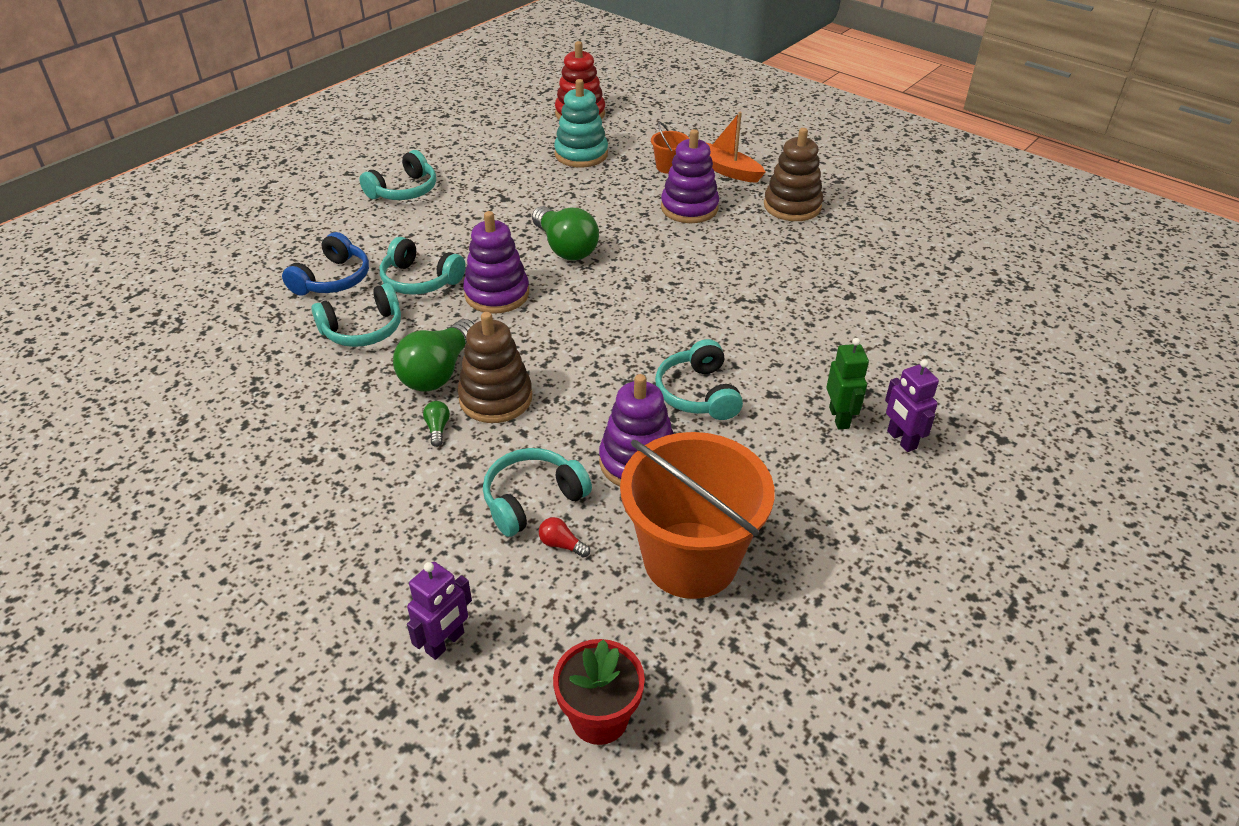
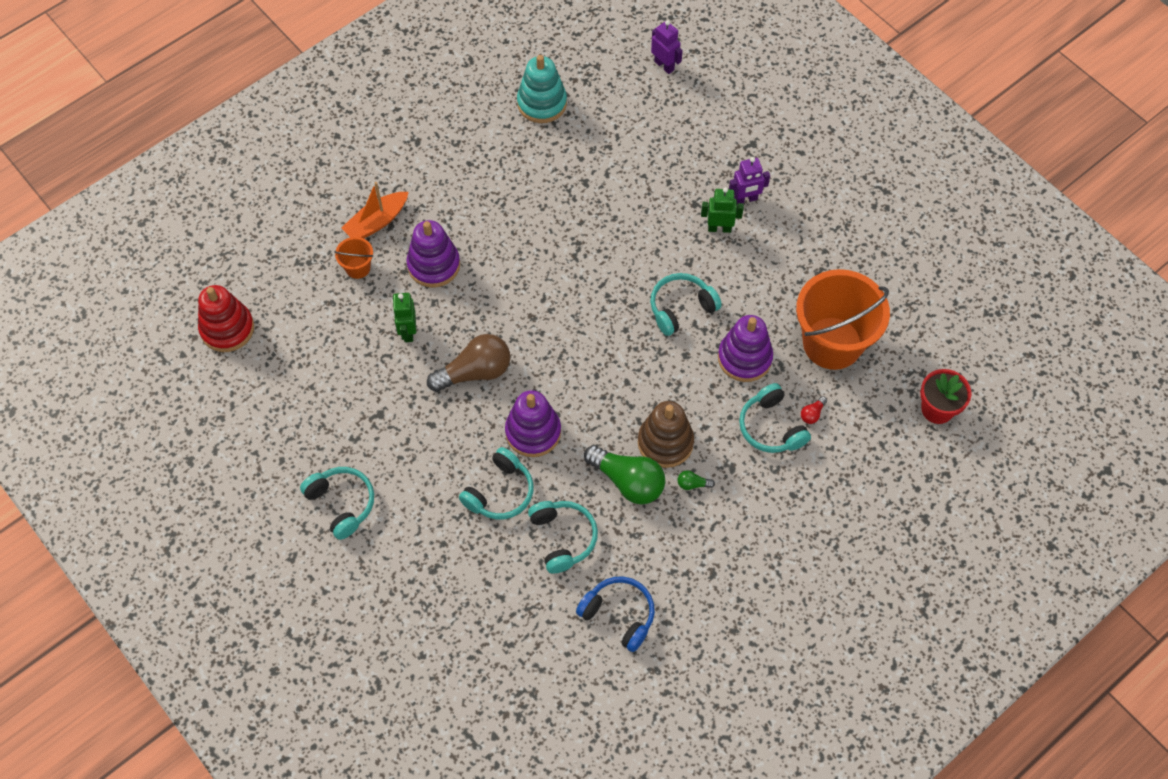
camera: 80 degrees left, 20 degrees up
(333, 279) = (483, 565): blue headphones -> blue headphones (619, 615)
(445, 642) = (881, 486): purple robot -> purple robot (664, 65)
(565, 248) = (475, 372): green light bulb -> brown light bulb
(581, 154) = (313, 339): turquoise stacking toy -> turquoise stacking toy (542, 103)
(603, 202) = (408, 332): none -> green robot
(698, 393) = (681, 308): turquoise headphones -> turquoise headphones turned 150 degrees clockwise
(792, 206) = (450, 187): brown stacking toy -> none

